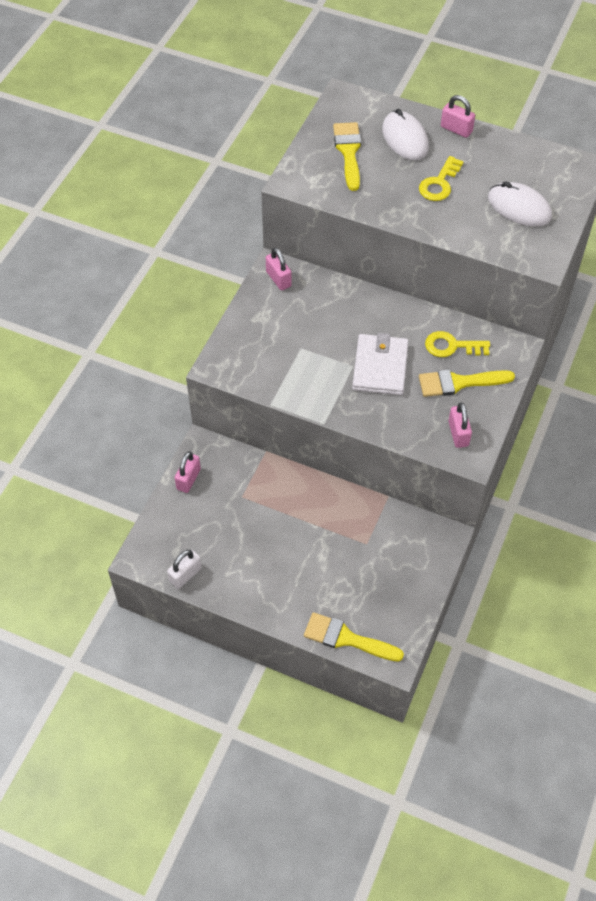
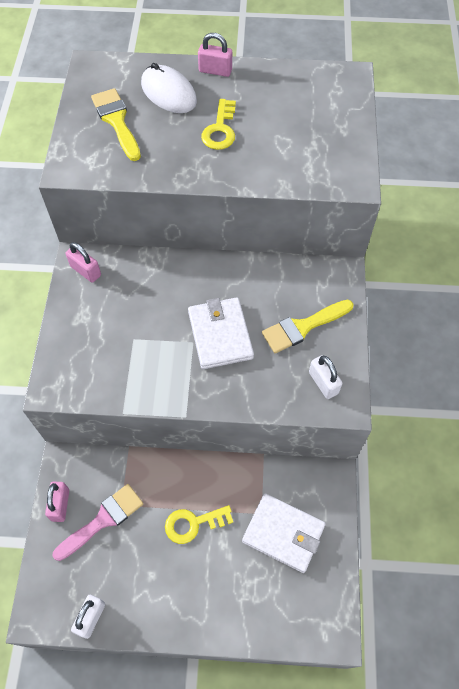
camera: 20 degrees left, 5 degrees up
(222, 503) = (103, 520): none -> pink brush
(346, 638) = (279, 629): yellow brush -> none
(380, 566) = (283, 533): none -> white wallet
(452, 346) = (281, 290): yellow key -> yellow key (193, 524)
(458, 434) = (323, 383): pink padlock -> white padlock
(519, 207) = (307, 133): white mouse -> none

